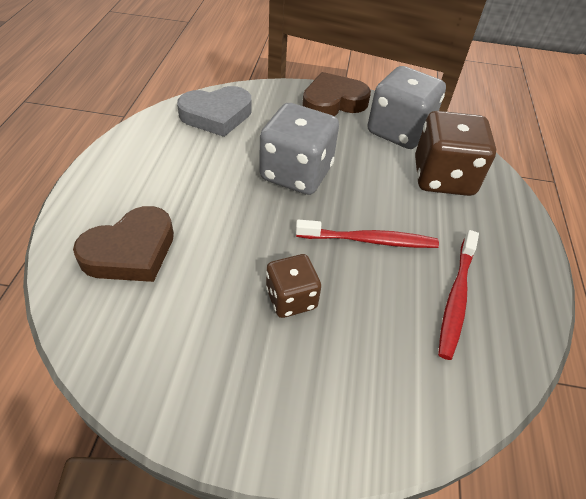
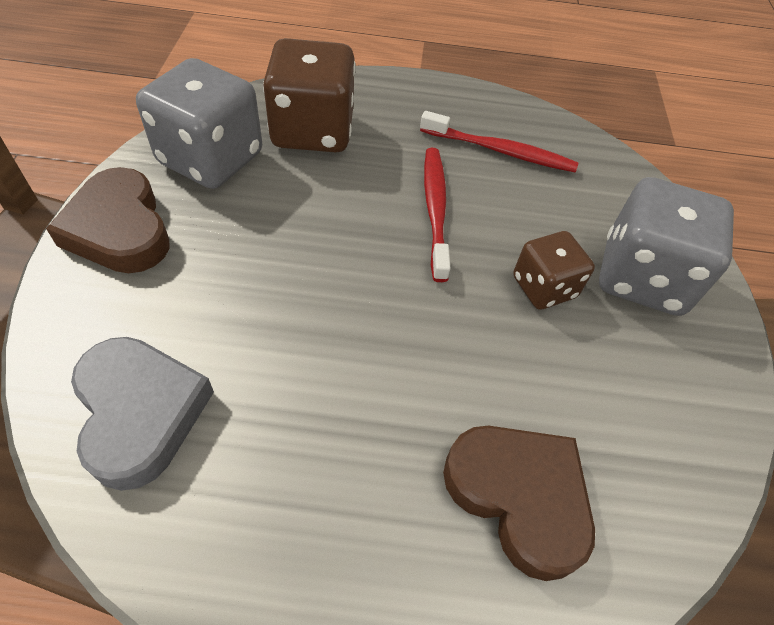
camera: 95 degrees left, 5 degrees up
(296, 173) = (314, 282): grey dice -> grey dice (641, 277)

